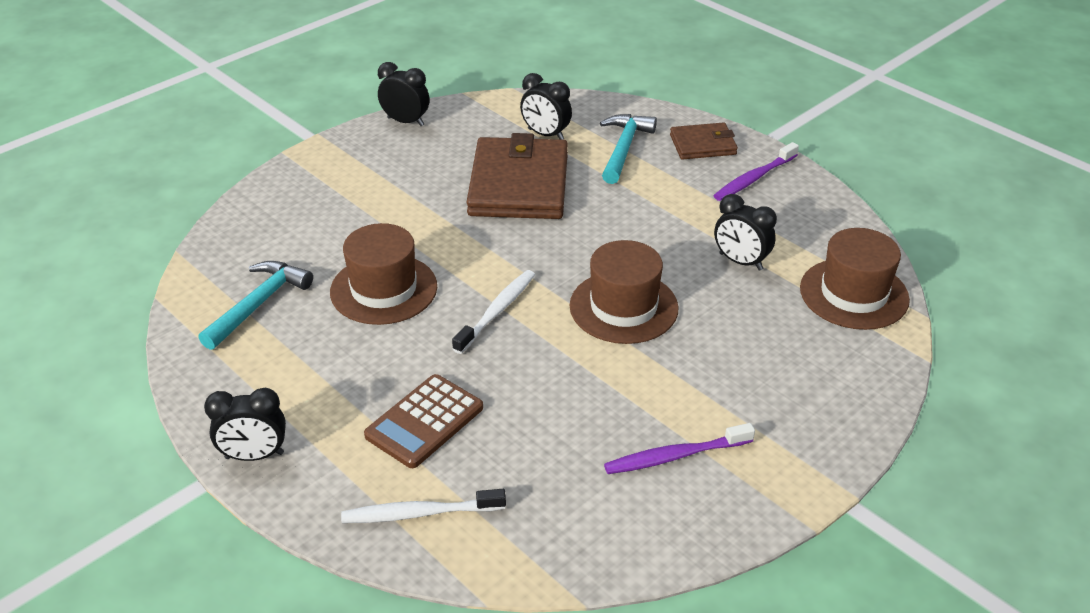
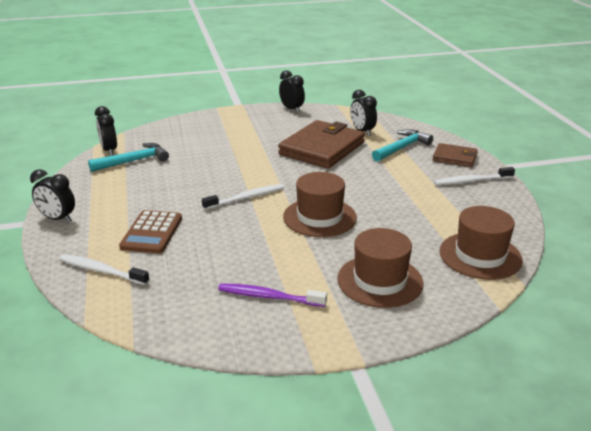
camera: 30 degrees right, 10 degrees down
(383, 289) = (199, 172): brown hat -> brown hat (380, 281)
(424, 422) = (152, 233): brown calculator -> brown calculator turned 60 degrees counterclockwise
(740, 262) = (418, 217): black clock -> black clock (109, 150)
(754, 178) = (471, 181): purple toothbrush -> white toothbrush

